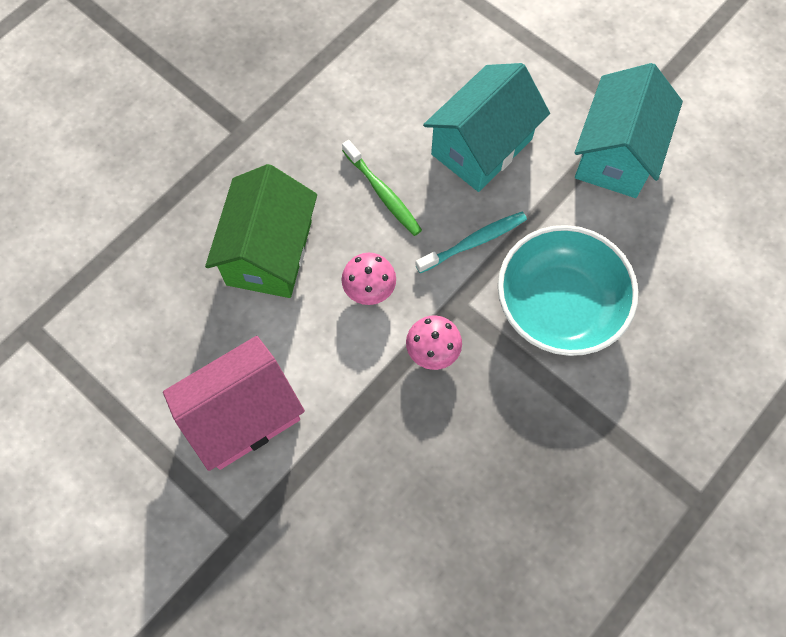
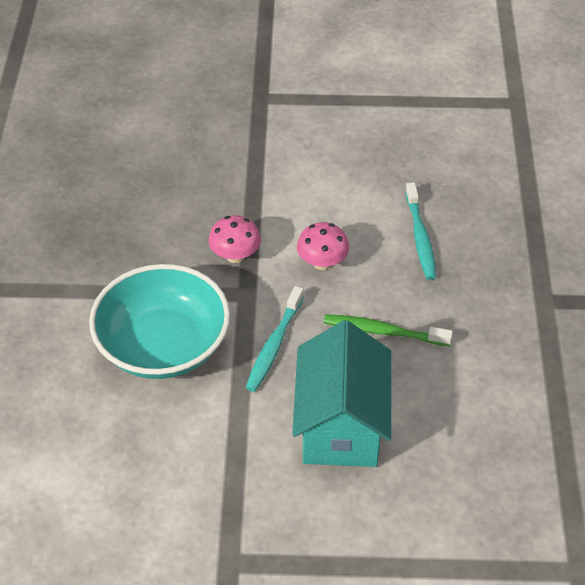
camera: 140 degrees right, 20 degrees down
(243, 415) = (326, 145): pink house -> none
(269, 253) = (420, 237): green house -> turquoise toothbrush
(616, 154) = (213, 505): turquoise house -> none

